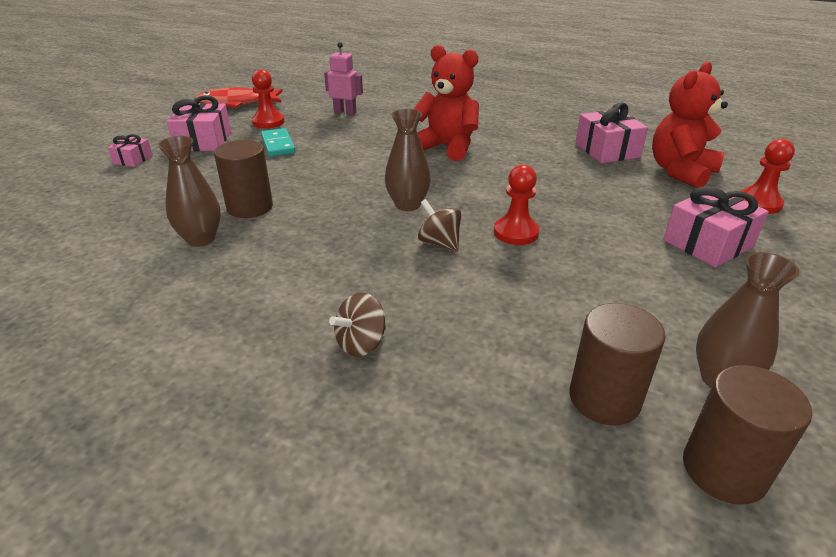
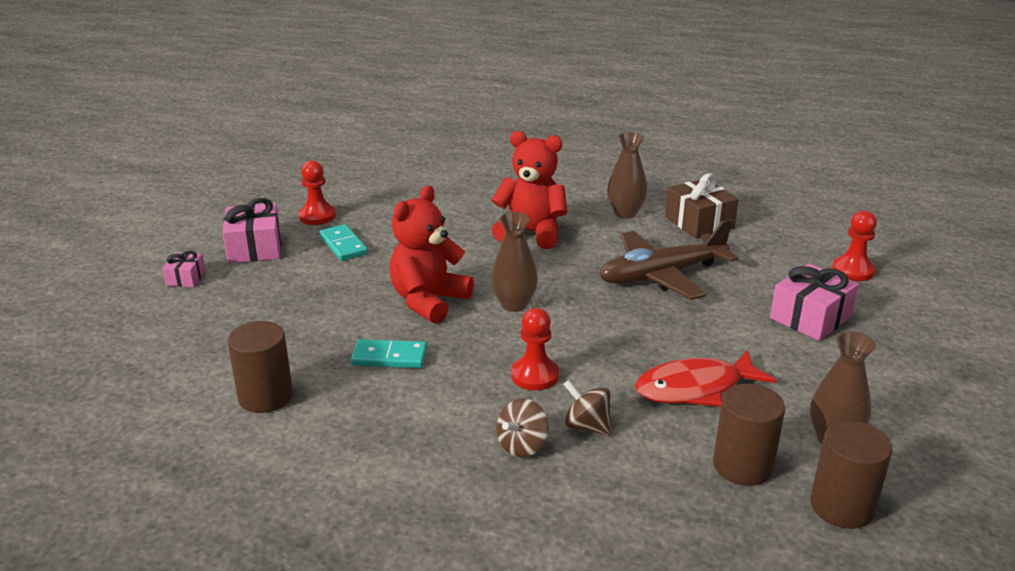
camera: 10 degrees left, 5 degrees down
(201, 239) = (317, 363): brown vase -> brown vase (625, 213)
(236, 103) = (266, 193): red fish -> red fish (695, 388)
(250, 207) = (350, 323): brown cylinder -> brown cylinder (265, 396)
(270, 240) = (389, 357): none -> turquoise domino
(345, 112) = (401, 196): pink robot -> none
(439, 243) = (560, 342): brown spinning top -> brown spinning top (587, 426)
(516, 232) = (630, 324): red pawn -> red pawn (535, 375)
(559, 191) = (661, 275): none -> brown plane
(607, 150) = (699, 222): pink gift -> brown gift
(680, 172) = (776, 242): red teddy bear -> red teddy bear (428, 301)

